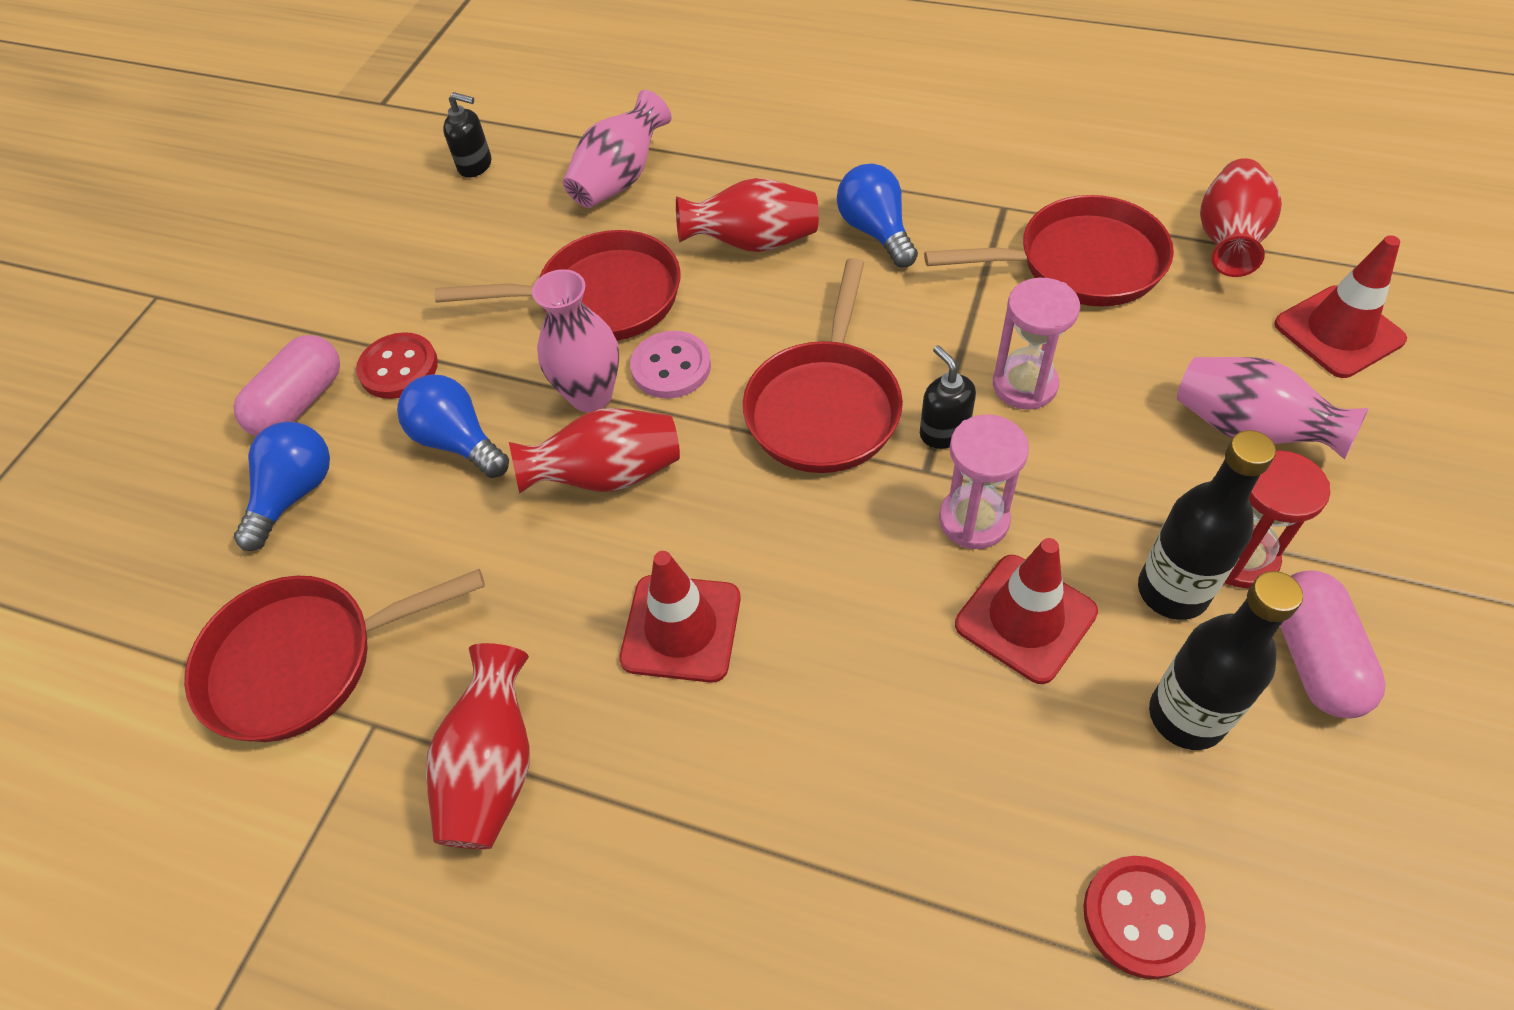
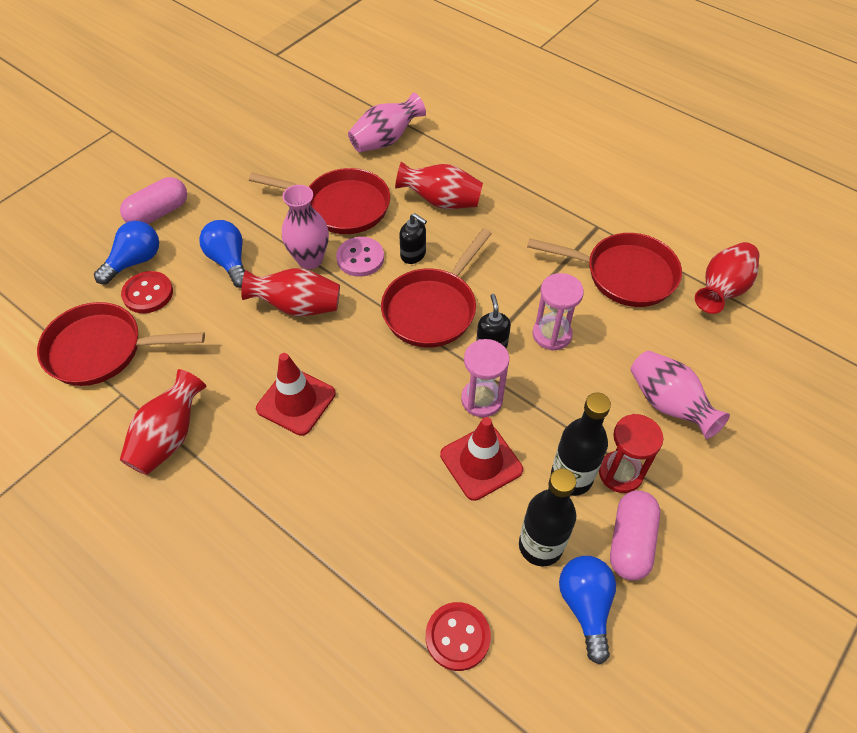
camera: 15 degrees right, 0 degrees up
(399, 368) = (217, 211): red button -> red button (148, 294)
(475, 165) = (310, 107): black soap dispenser -> black soap dispenser (413, 255)
(876, 231) = (514, 217): blue light bulb -> blue light bulb (585, 606)
(1338, 332) = (757, 366): red traffic cone -> none

